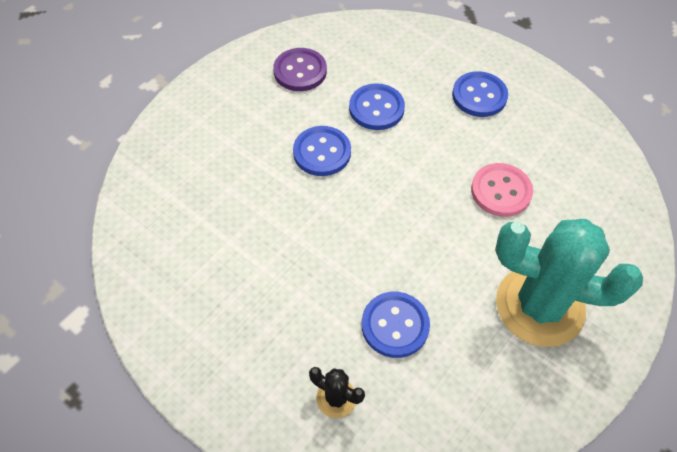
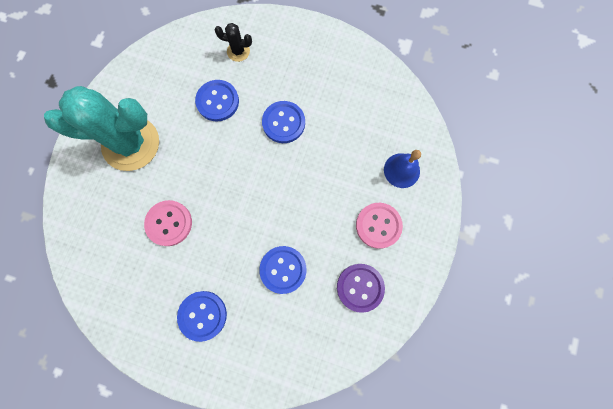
camera: 160 degrees right, 20 degrees up
(188, 159) = (401, 170): none -> blue bell
(250, 115) = (378, 225): none -> pink button
(322, 152) = (309, 211): blue button -> blue button (283, 123)

